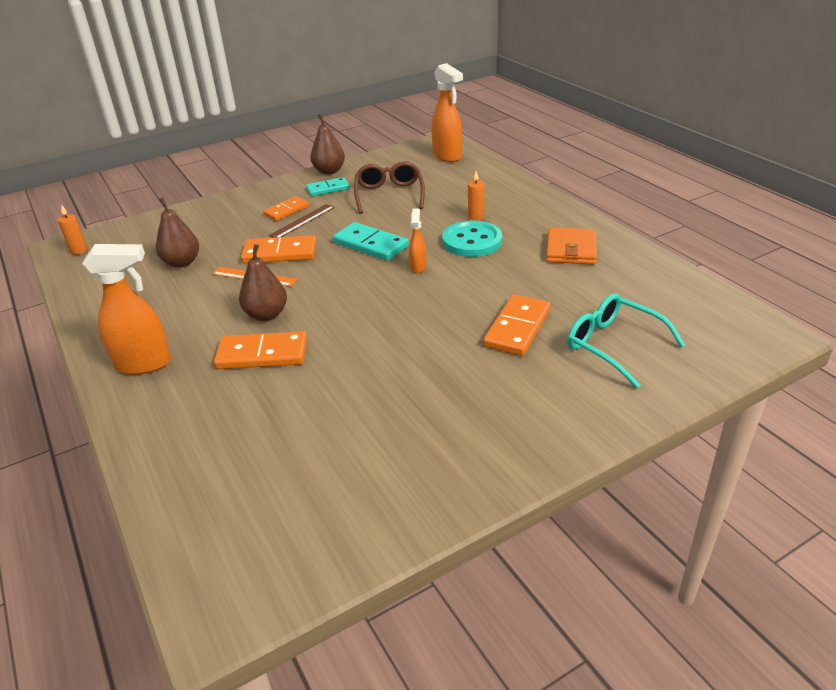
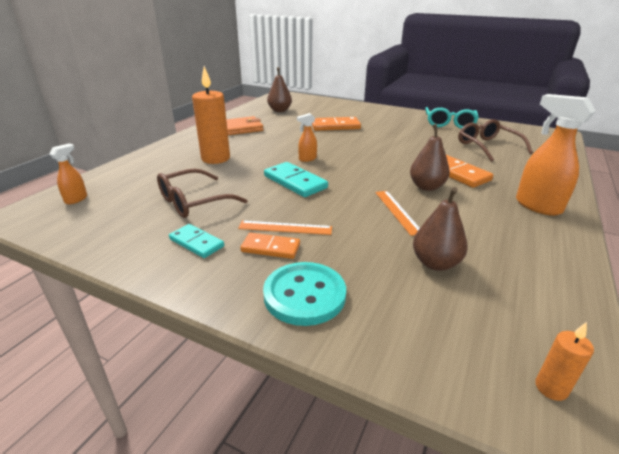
camera: 125 degrees left, 5 degrees down
(280, 253) = (351, 215): orange domino -> none
(288, 444) = (486, 146): none -> brown glasses
(302, 221) = (285, 228): brown ruler -> orange ruler
(329, 171) = (139, 263): brown pear -> brown pear (279, 110)
(370, 244) = (295, 182): turquoise domino -> turquoise domino turned 45 degrees counterclockwise
(447, 156) = (76, 199): orange spray bottle -> orange spray bottle, size x0.52
(472, 241) = (255, 152): turquoise button -> turquoise button (304, 295)
(476, 216) = (215, 158): orange candle -> orange candle, size x2.09
(612, 345) = (323, 111): turquoise glasses -> turquoise glasses (449, 124)

